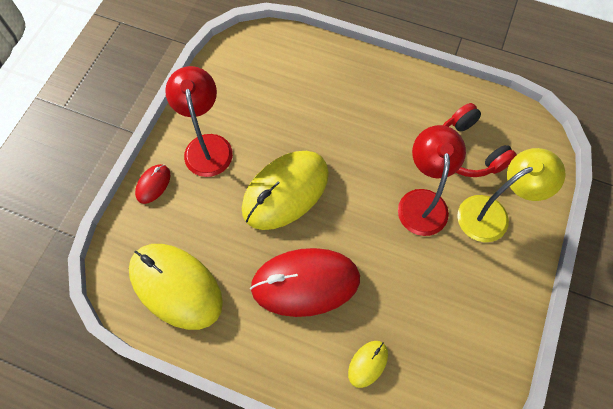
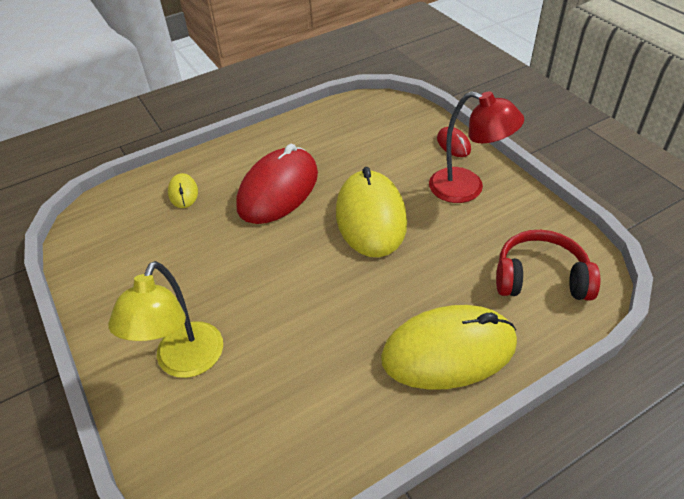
camera: 130 degrees right, 20 degrees down
(176, 286) = (351, 126): yellow mouse -> yellow mouse (448, 351)
(422, 201) = (259, 311): red lamp -> none
(468, 151) = (269, 397): red headphones -> red headphones (540, 278)

